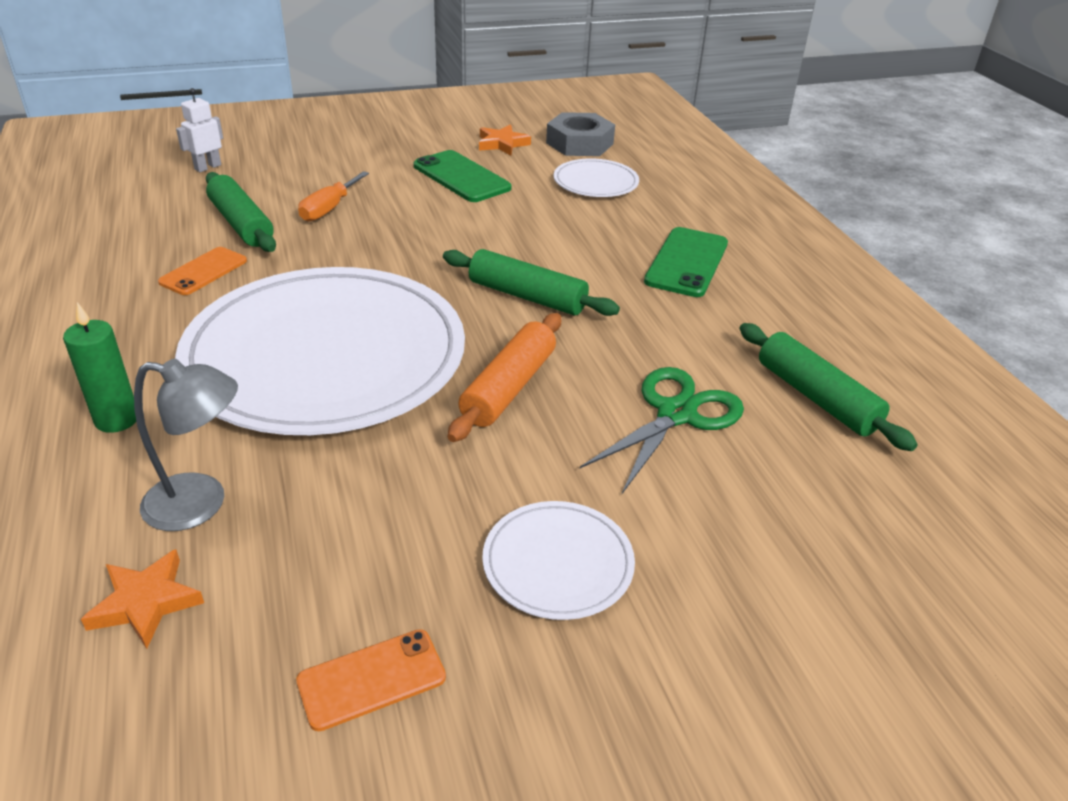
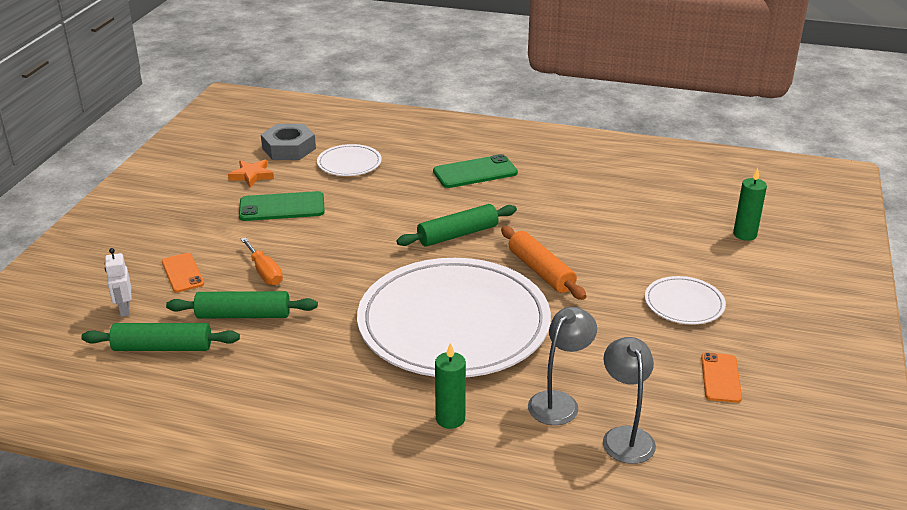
camera: 55 degrees left, 5 degrees down
(145, 602) = (625, 436): orange star -> grey lamp
(204, 271) = (297, 347): orange phone -> orange phone (183, 273)
(676, 414) = (605, 231): green scissors -> none
(687, 262) = (475, 172): green phone -> green phone turned 75 degrees counterclockwise
(816, 397) = (625, 189): green rolling pin -> green rolling pin (163, 347)
(855, 580) = (744, 234): none -> green candle

